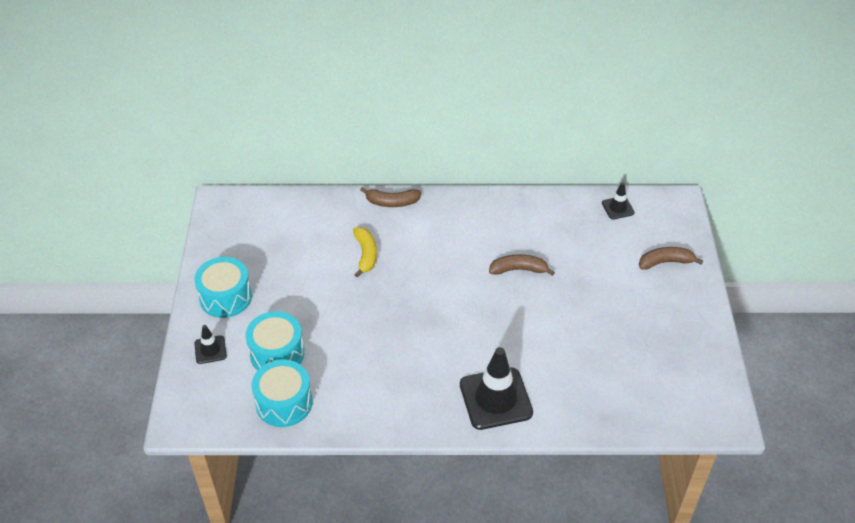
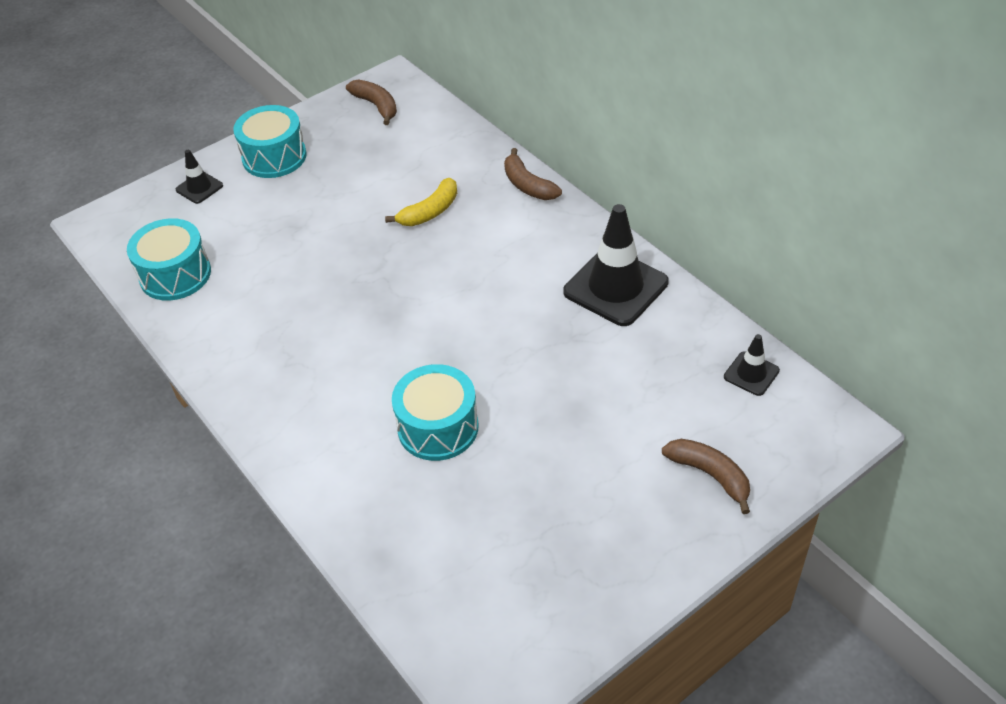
camera: 55 degrees right, 0 degrees up
(277, 353) = (234, 232): turquoise drum -> turquoise drum (438, 427)
(495, 398) = (321, 434): black traffic cone -> black traffic cone (615, 287)
(518, 269) = (539, 342): brown banana -> brown banana (376, 106)

